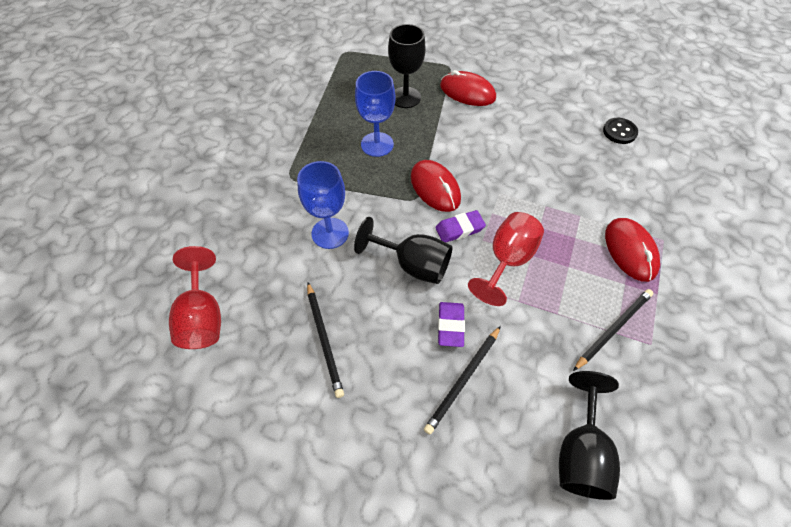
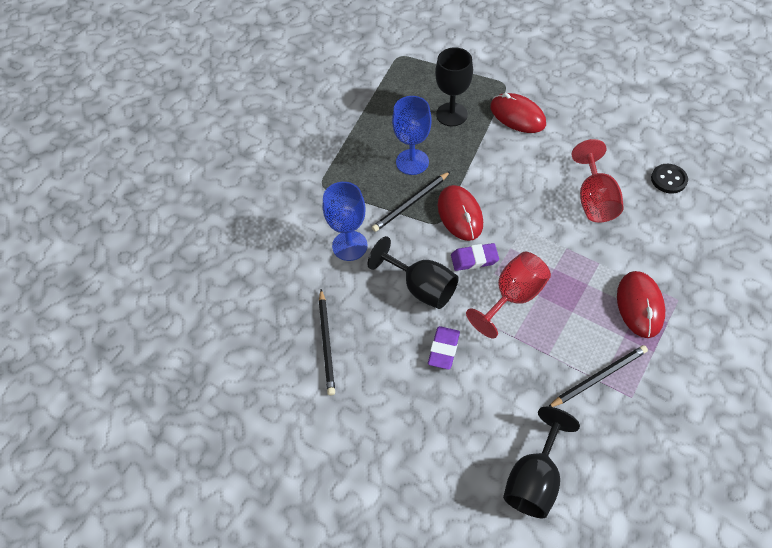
camera: 15 degrees right, 0 degrees up
(203, 317) = (224, 306): red goblet -> red goblet (594, 200)
(463, 379) = (444, 399): black pencil -> black pencil (411, 203)

